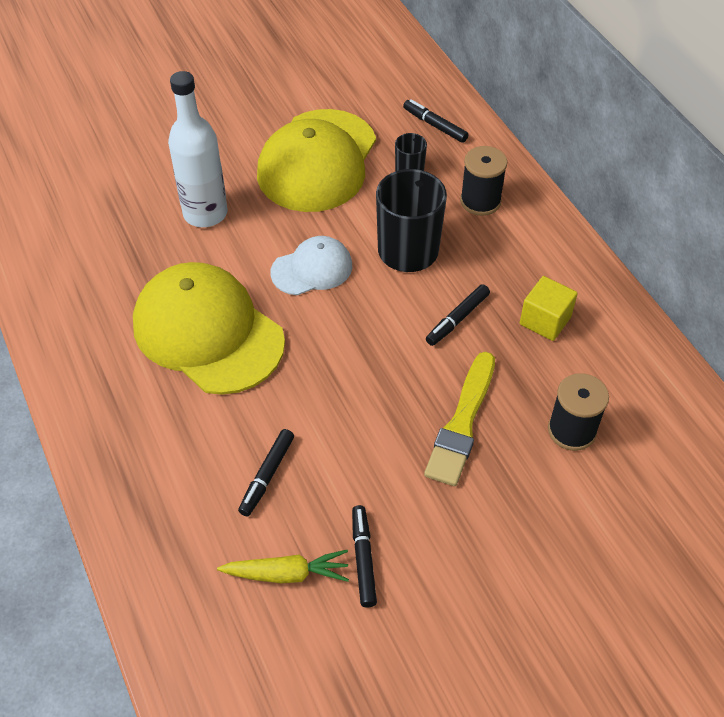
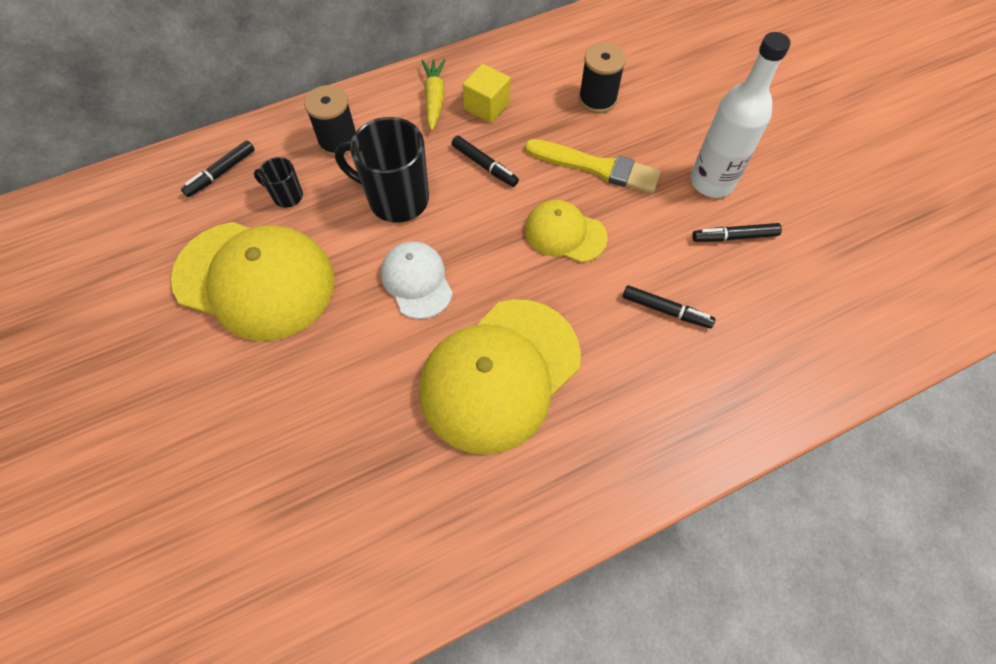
camera: 90 degrees left, 10 degrees up
(205, 213) = (323, 392): white bottle -> white bottle (712, 182)
(287, 574) = (758, 291): yellow carrot -> yellow carrot (434, 99)
(367, 388) = (565, 233): none -> yellow cap

